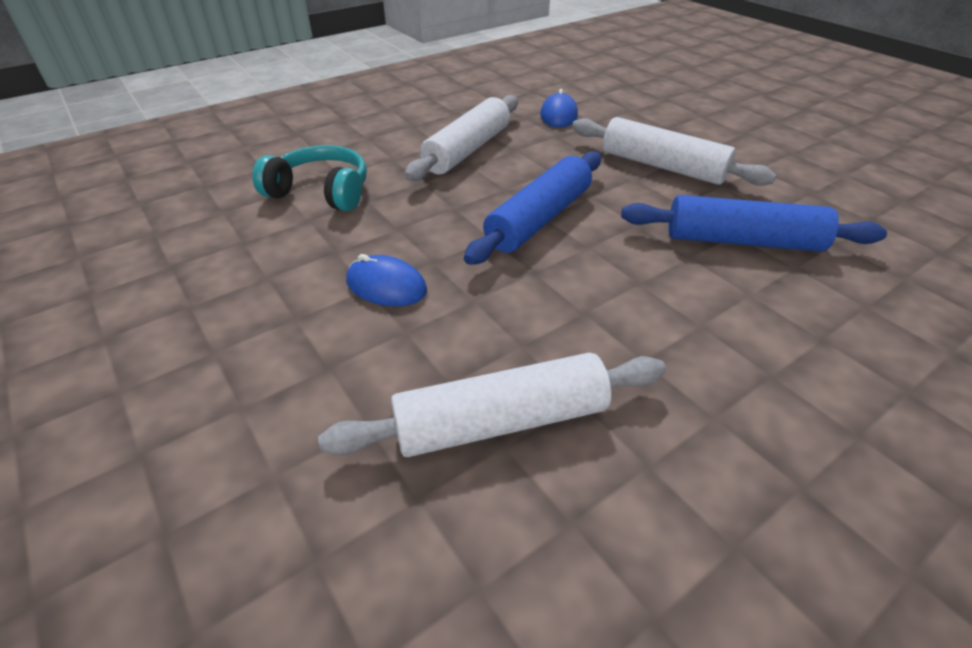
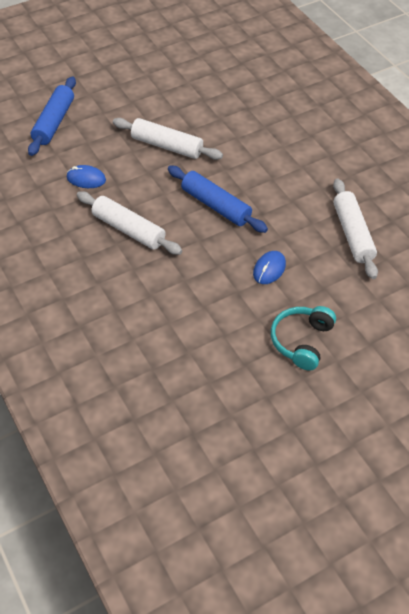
camera: 85 degrees left, 10 degrees up
(321, 192) = (172, 303): turquoise headphones -> turquoise headphones (301, 341)
(662, 166) = (167, 146): white rolling pin -> white rolling pin turned 75 degrees clockwise
(742, 241) = (243, 137): blue rolling pin -> blue rolling pin (54, 122)

